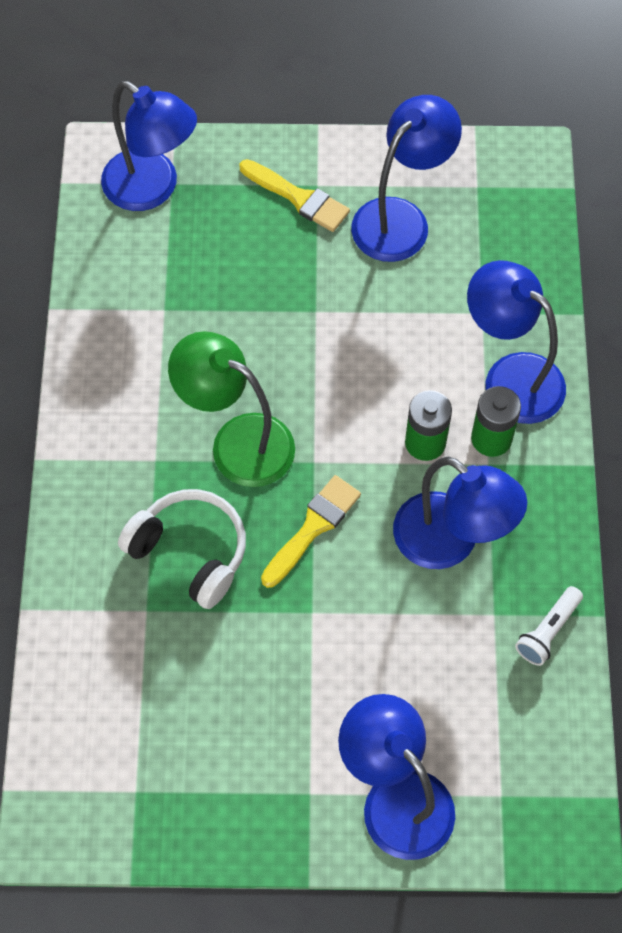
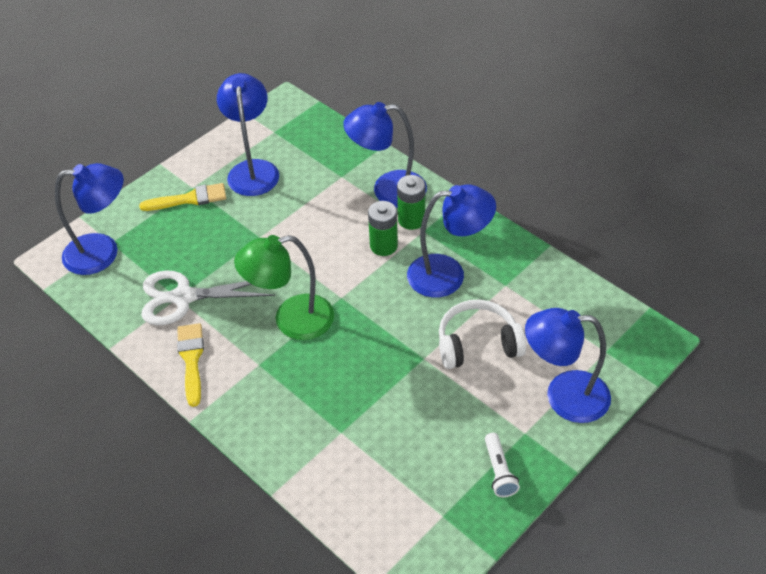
camera: 45 degrees left, 15 degrees down
(169, 315) = (183, 297): none -> white scissors
(190, 552) = (330, 387): white headphones -> white headphones (478, 344)
(312, 528) = (377, 324): yellow brush -> yellow brush (191, 360)
(548, 631) = (536, 271): white flashlight -> white flashlight (499, 471)

